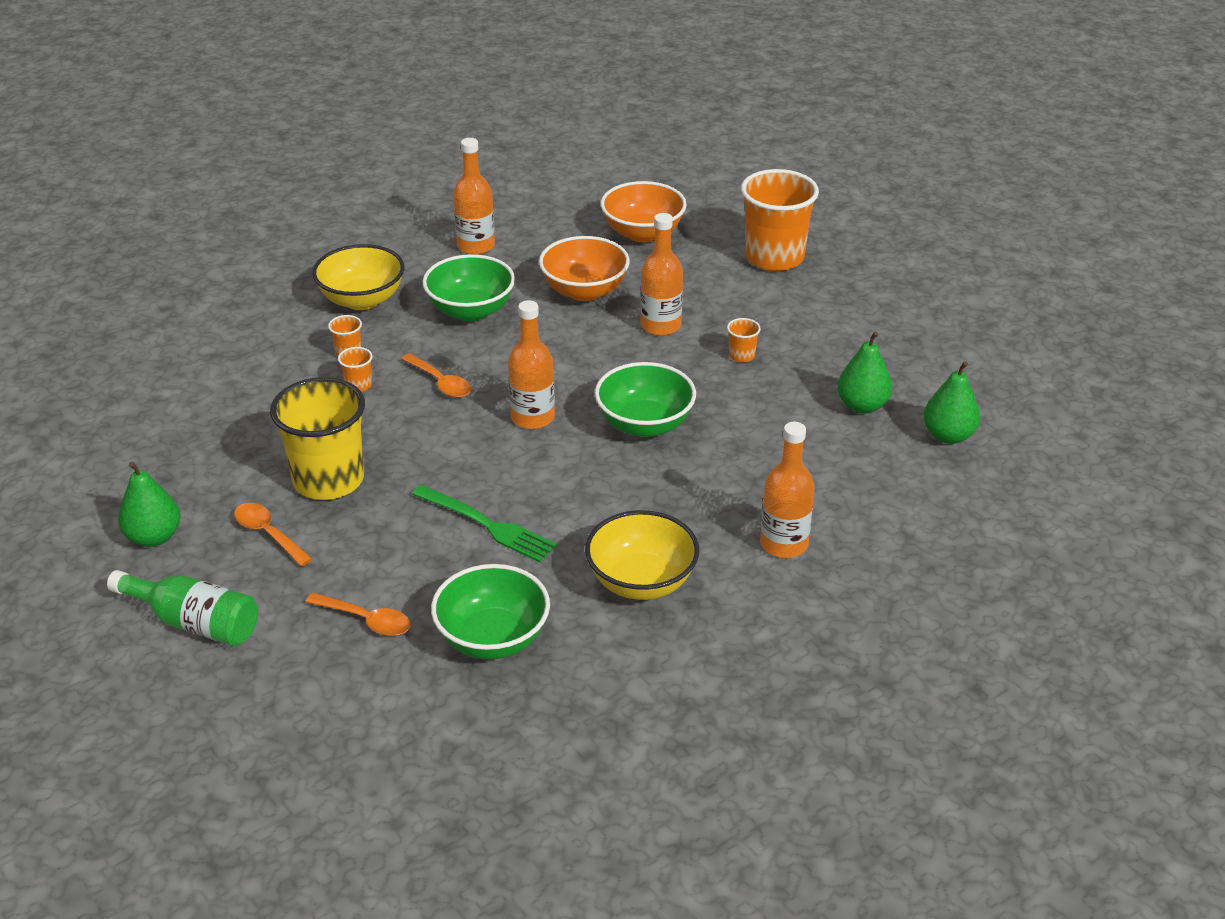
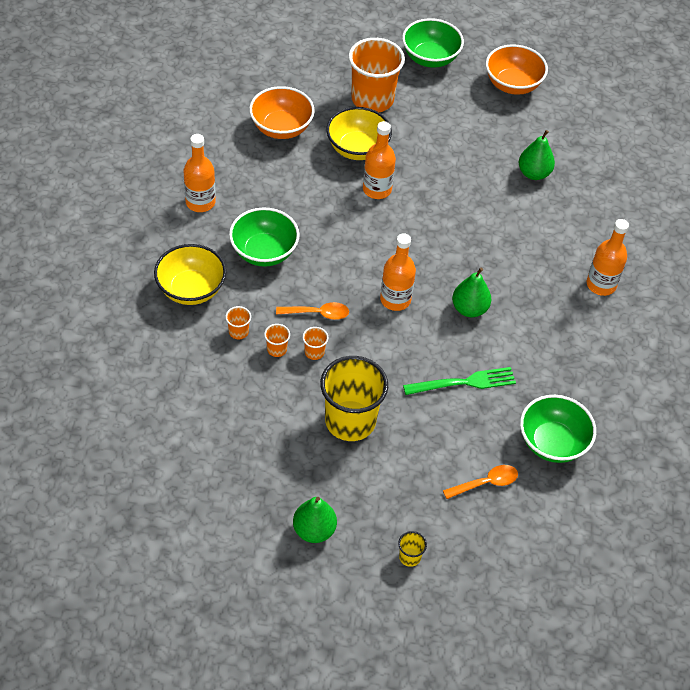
camera: 50 degrees left, 15 degrees up
(194, 622) = (409, 557): green bottle -> yellow cup
(268, 534) = (368, 477): orange spoon -> none
(584, 291) = (306, 193): orange bowl -> orange bowl (512, 84)
(641, 582) = (571, 356): yellow bowl -> yellow bowl (357, 149)
(644, 424) = (453, 262): green bowl -> green bowl (430, 58)
(741, 356) = (441, 181): orange cup -> orange cup (314, 352)
(948, 436) = (590, 164): green pear -> green pear (469, 309)

